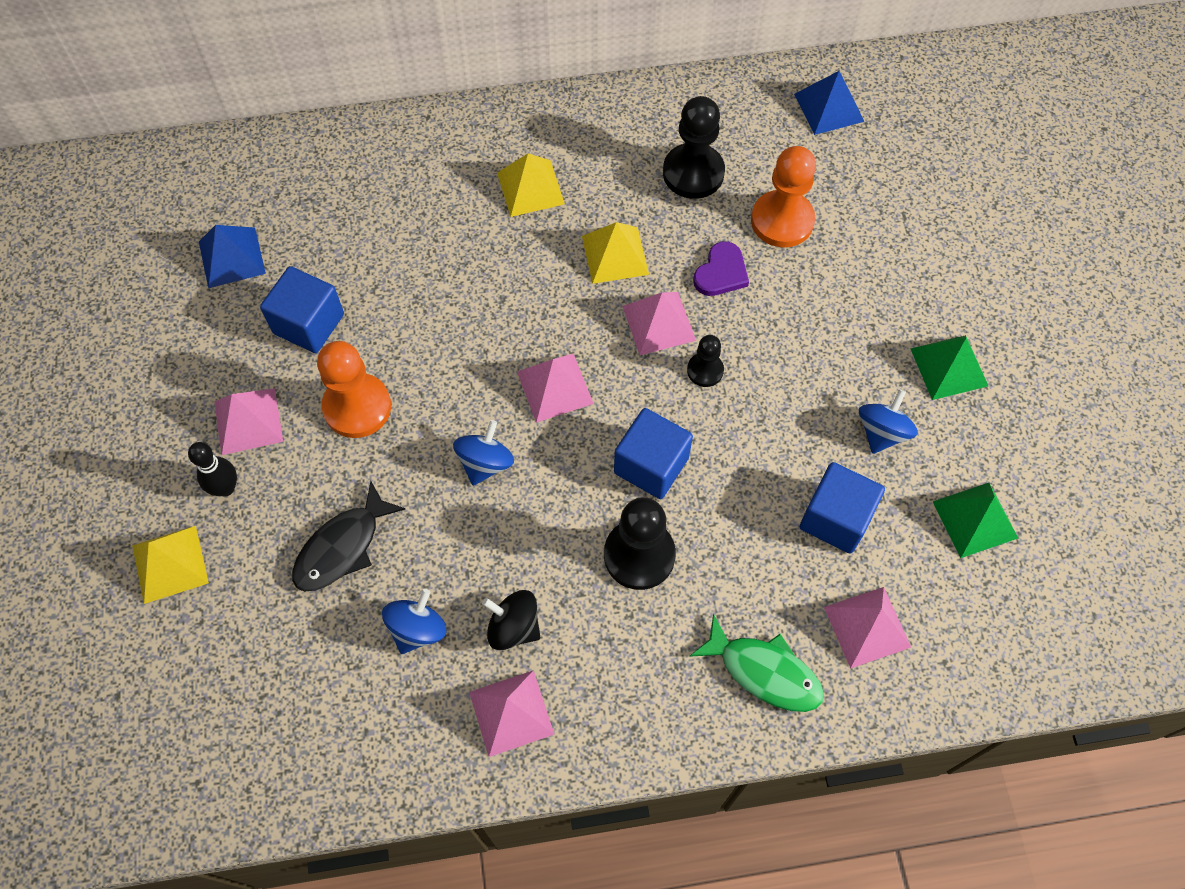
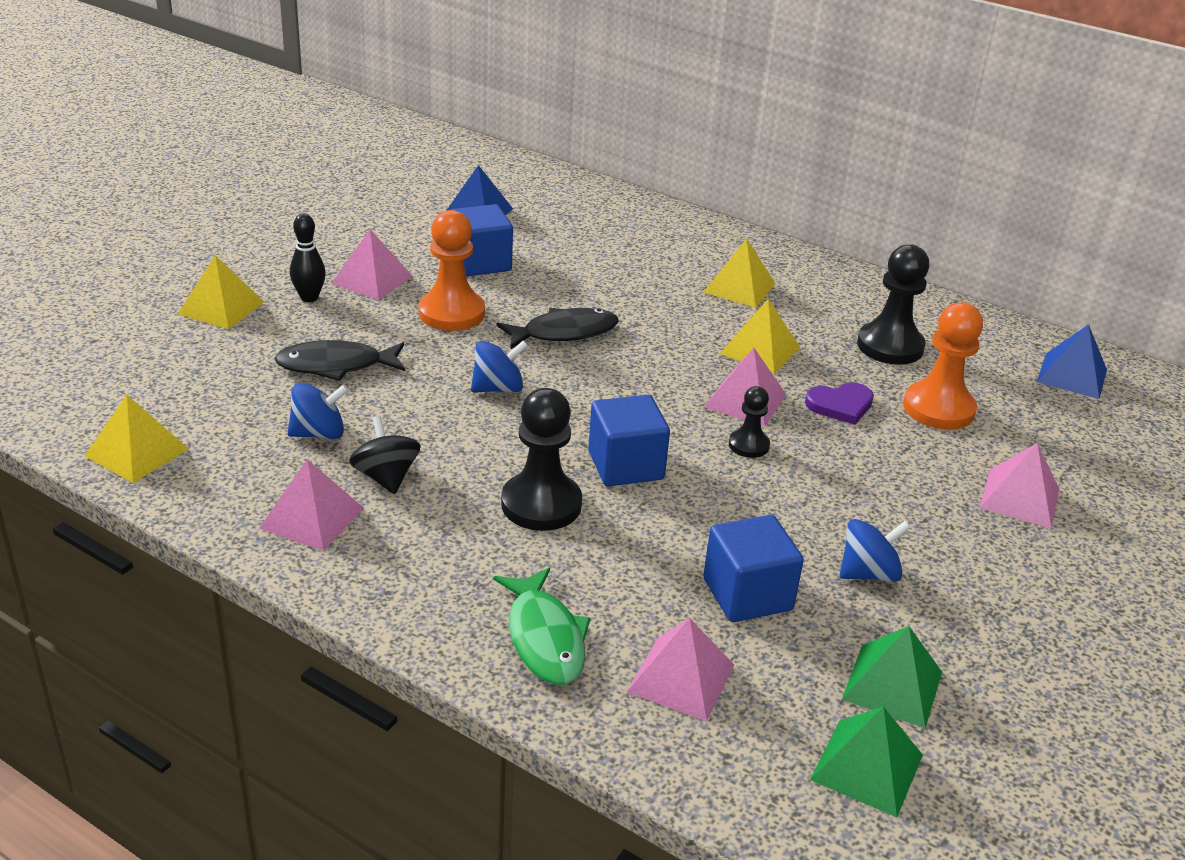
camera: 40 degrees right, 30 degrees down
(313, 773) = (136, 452): none -> yellow pyramid
(464, 356) = (564, 333): none -> black fish
(555, 387) = (610, 384): pink pyramid -> pink pyramid (1020, 498)
(949, 367) = (996, 576): green pyramid -> green pyramid (867, 767)

